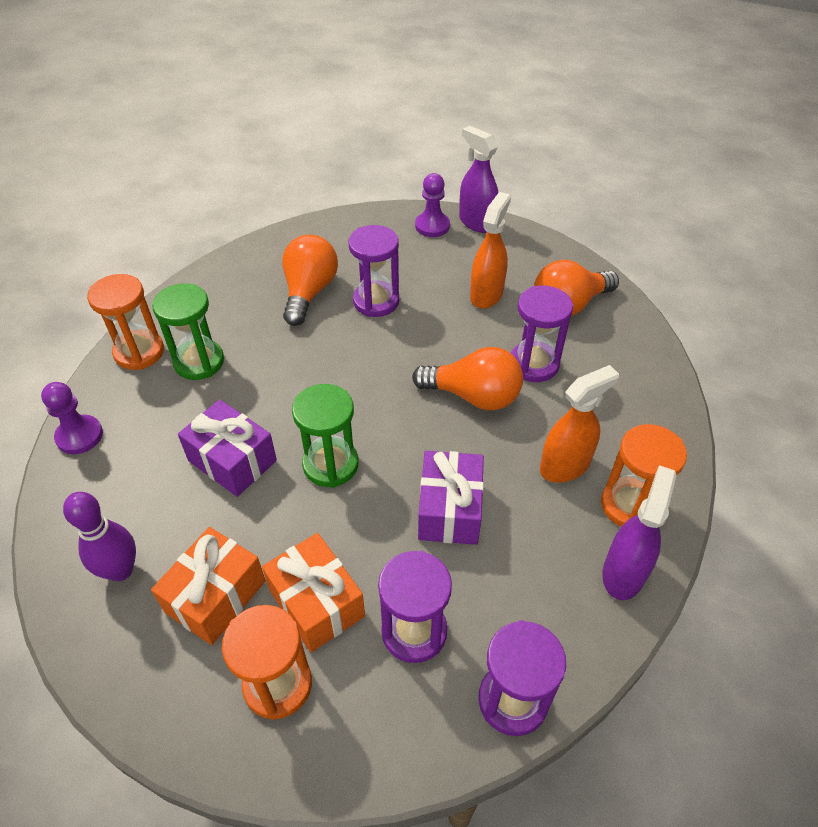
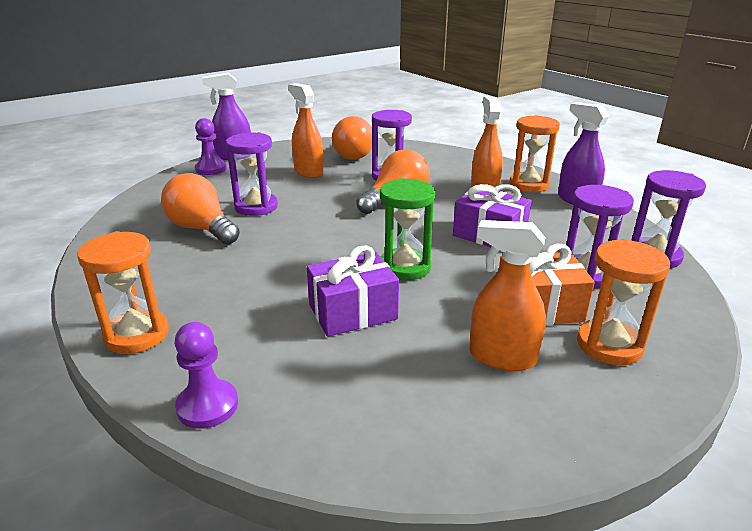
camera: 60 degrees left, 20 degrees down
(120, 570) = (430, 412): purple bowling pin -> none
(199, 362) = (205, 301): green hourglass -> none
(216, 596) = (502, 357): orange gift -> orange spray bottle

